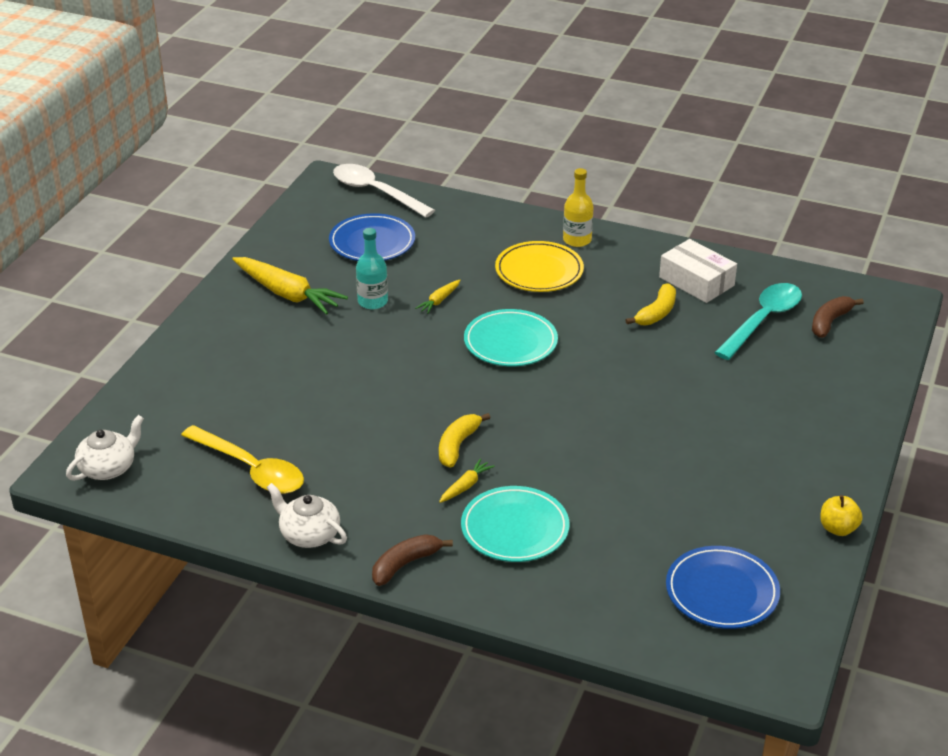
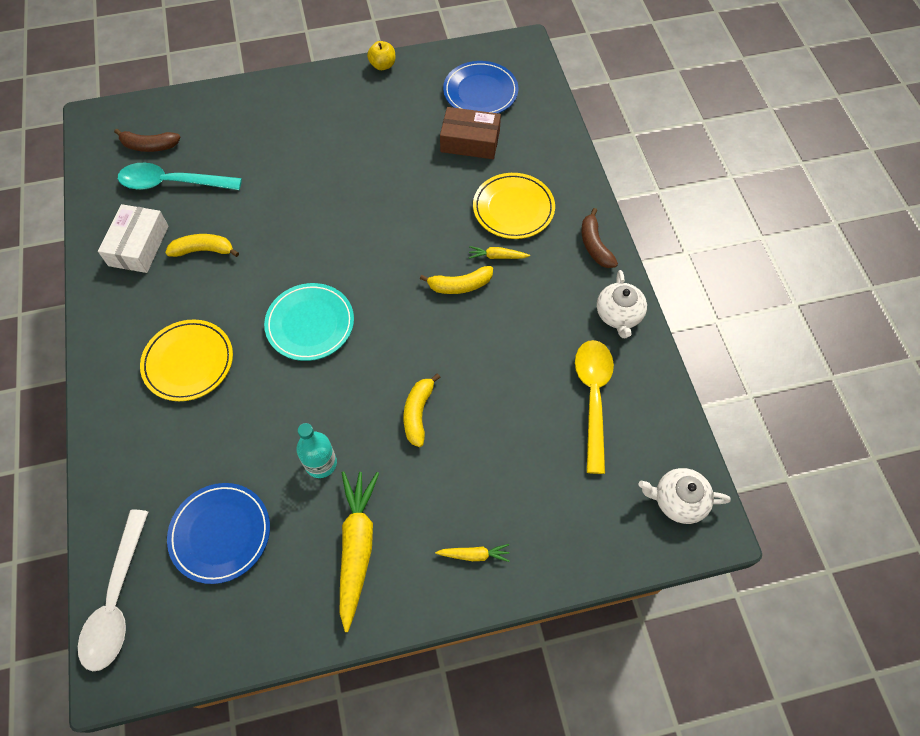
camera: 125 degrees left, 25 degrees up
(357, 365) = (418, 413): none -> yellow banana
(405, 564) = (594, 245): brown banana -> brown banana turned 60 degrees clockwise
(439, 301) = (284, 411): yellow carrot -> yellow carrot (474, 555)
(515, 528) = (513, 208): turquoise plate -> yellow plate
(577, 240) = (117, 361): yellow bottle -> none
(645, 543) = (470, 141): none -> brown box

